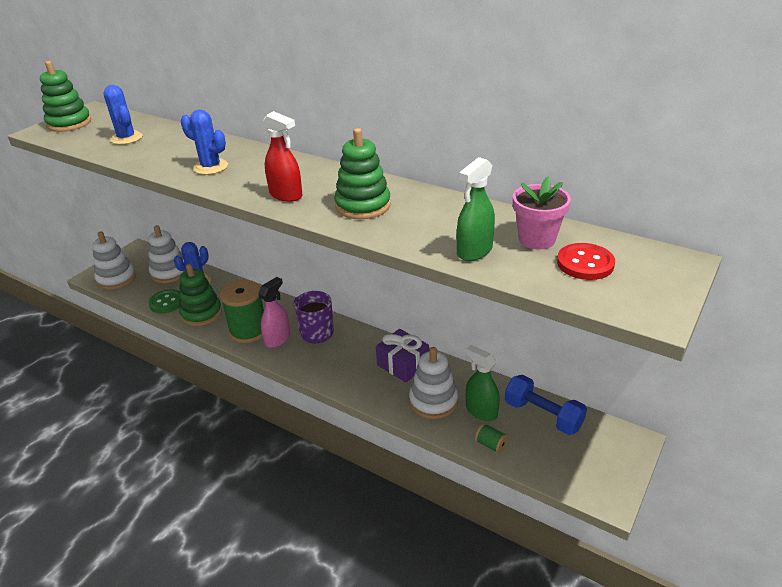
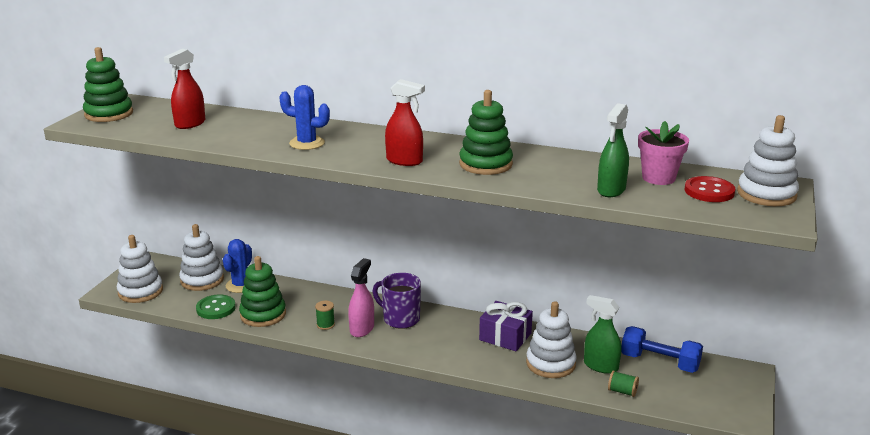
camera: 15 degrees left, 10 degrees down
(126, 138) = (190, 124): blue cactus -> red spray bottle
(248, 331) = (325, 325): green spool -> green spool, size x0.43
(652, 274) = (766, 194): none -> white stacking toy

